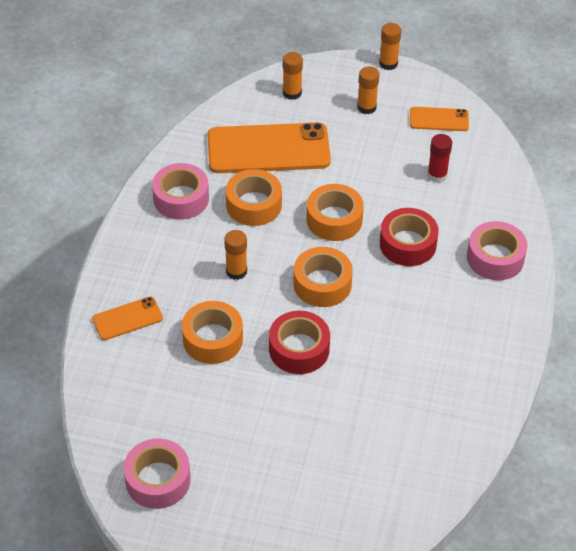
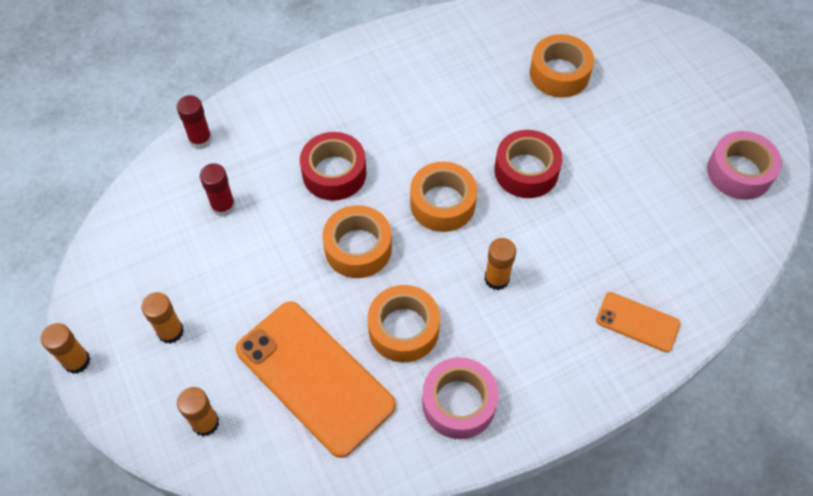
camera: 130 degrees left, 10 degrees up
(212, 339) = (584, 238): orange tape -> orange tape (559, 73)
(439, 119) = (137, 255): orange phone -> none
(495, 258) = (291, 105): pink tape -> none
(508, 193) = (200, 139): none -> red glue stick

